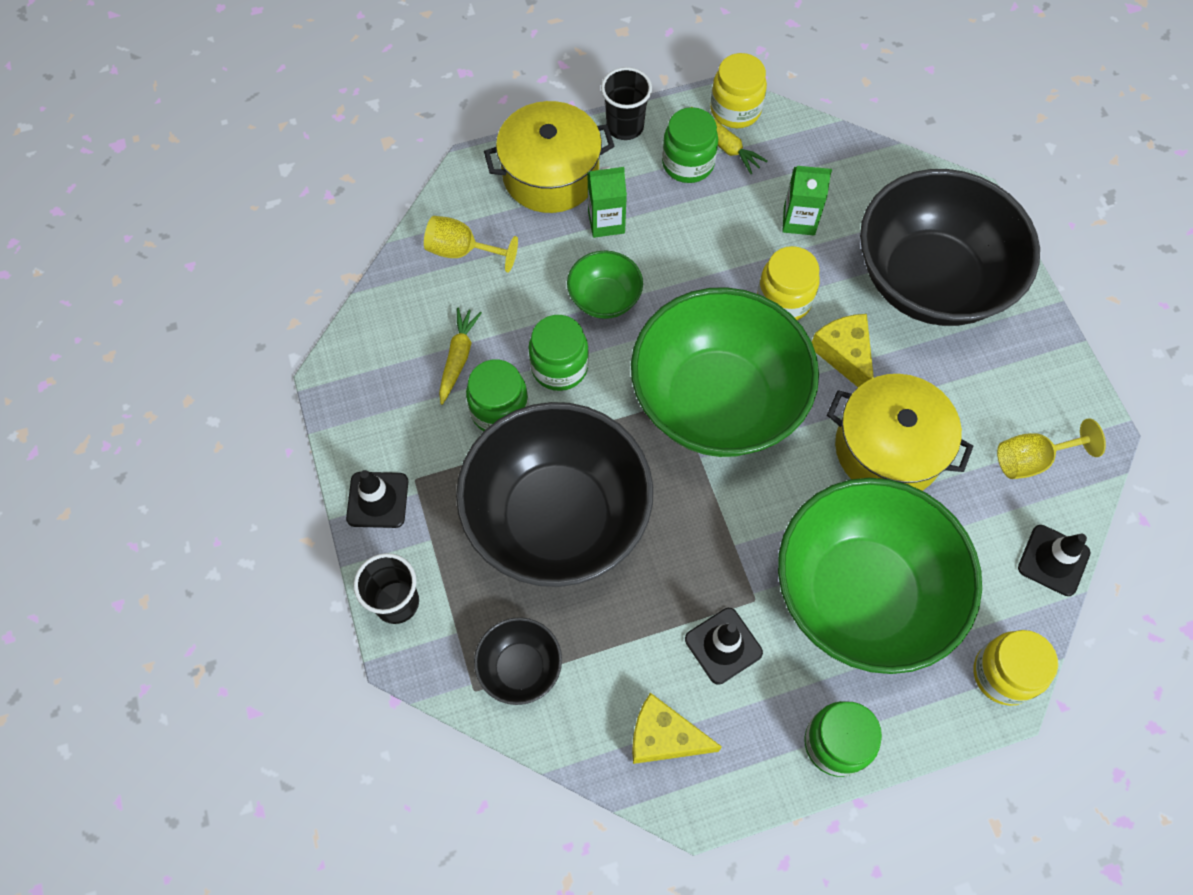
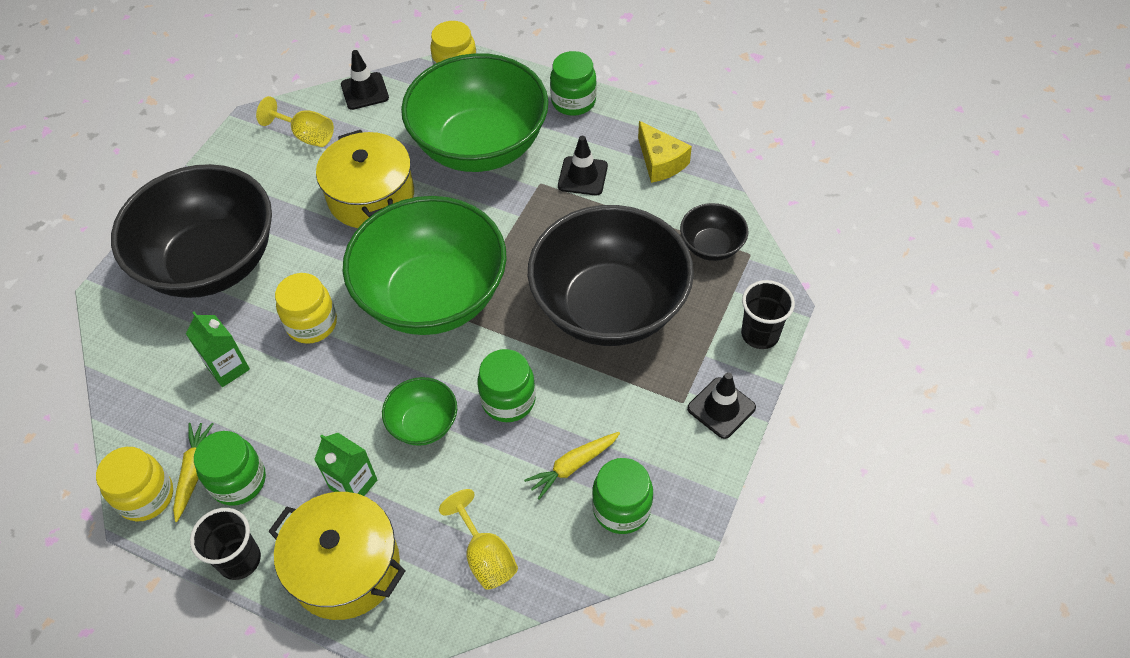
camera: 135 degrees left, 10 degrees down
(499, 411) = (580, 403): green jar -> green jar (621, 508)
(844, 354) = (323, 262): yellow cheese -> none

